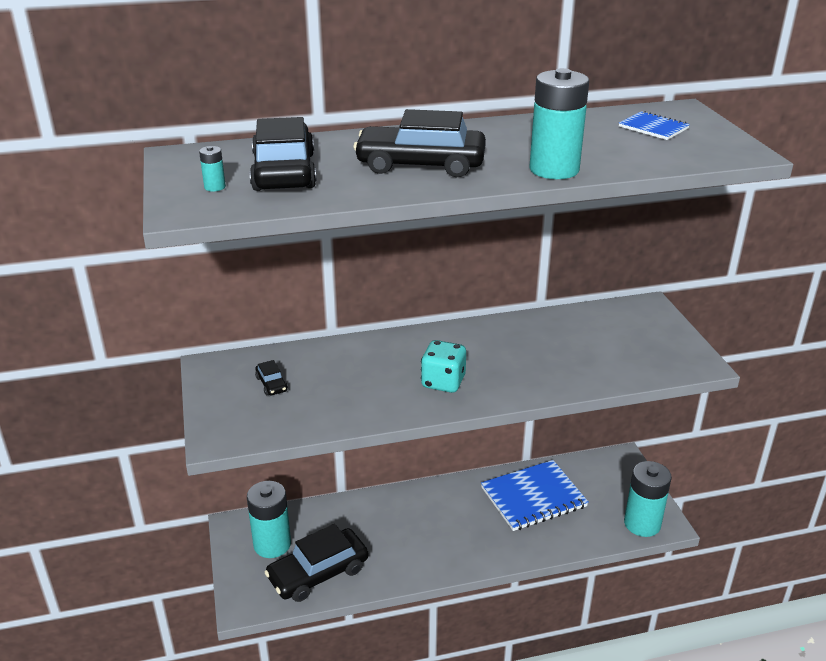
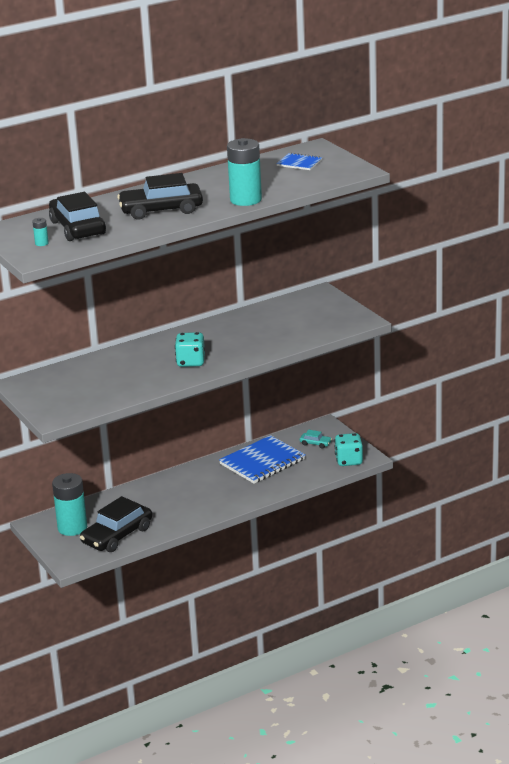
camera: 15 degrees left, 5 degrees down
(271, 384) = (70, 385): black car -> none
(605, 484) = (315, 443): none -> turquoise car
(642, 524) = (349, 461): turquoise battery -> turquoise dice

